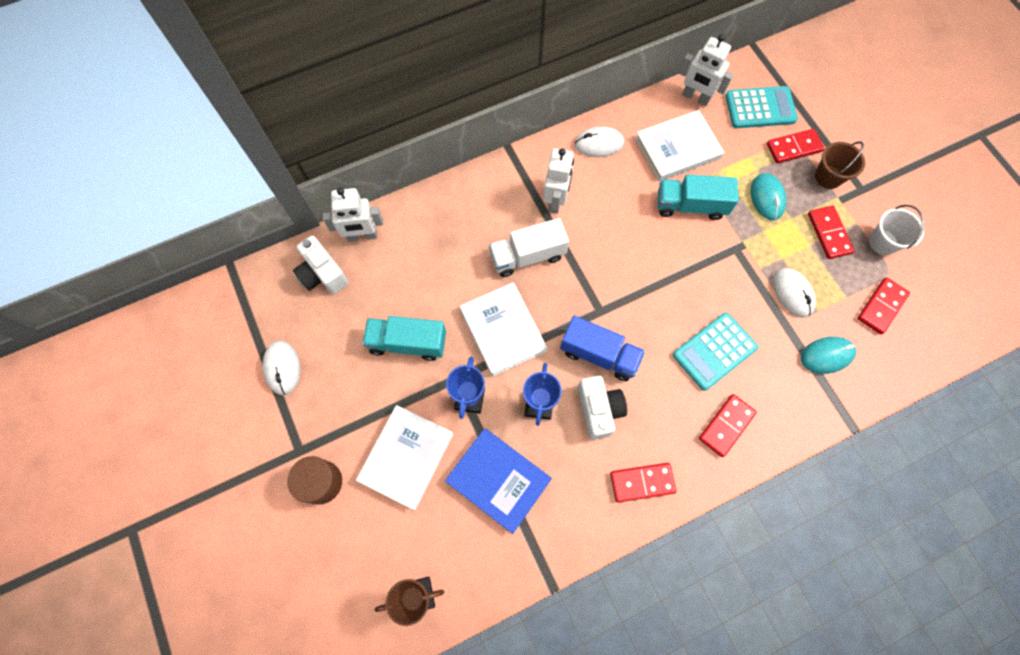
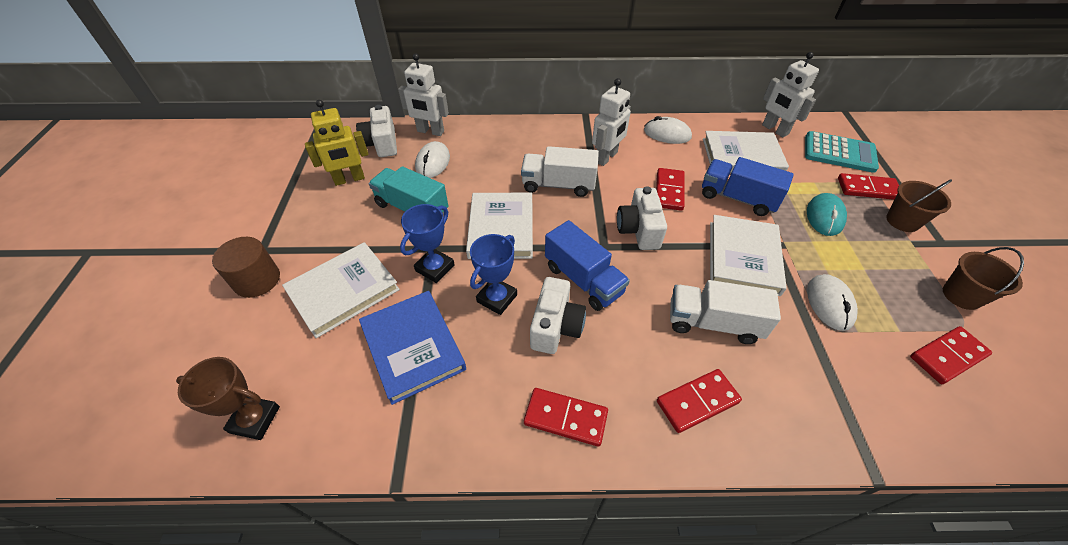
camera: 25 degrees right, 20 degrees down
(282, 368) = (300, 189): white mouse -> white mouse (433, 162)
(322, 334) = (349, 179): none -> yellow robot
(621, 280) = (639, 230): none -> white camera
(690, 206) = (737, 198): turquoise truck -> blue truck
(714, 351) = (713, 323): turquoise calculator -> white truck
(716, 273) = (743, 257): none -> white book
(826, 355) = (857, 379): turquoise mouse -> none
(828, 233) = (891, 266): red domino -> red domino (669, 191)
(883, 242) = (961, 295): white bucket -> brown bucket

